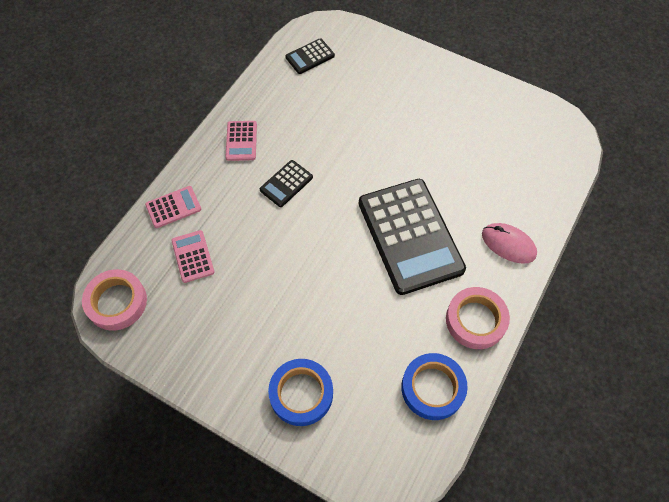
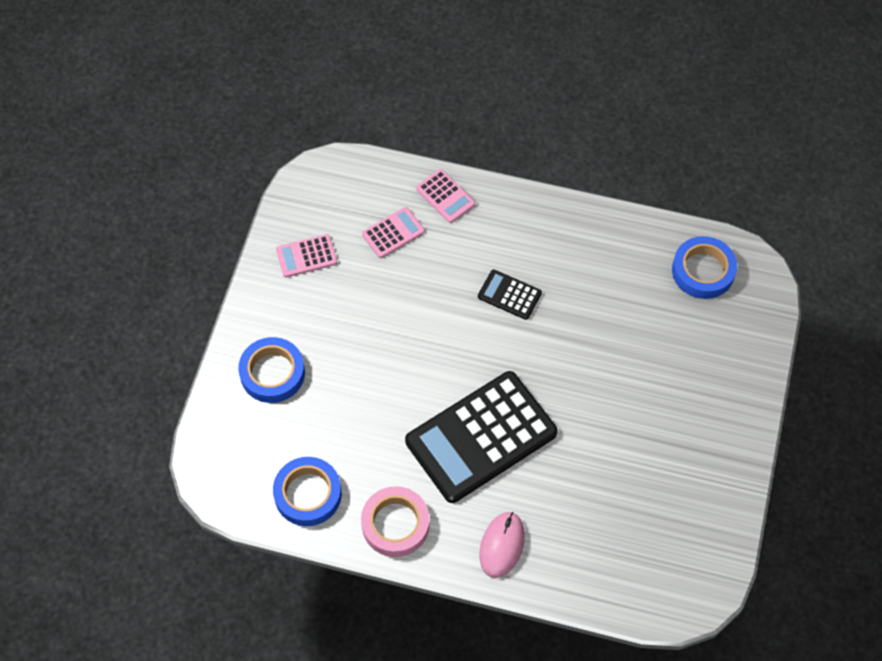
camera: 75 degrees right, 0 degrees up
(117, 302) = (325, 184): pink tape -> none
(241, 141) = (551, 234): pink calculator -> pink calculator (306, 256)
(310, 57) = (703, 271): black calculator -> blue tape

